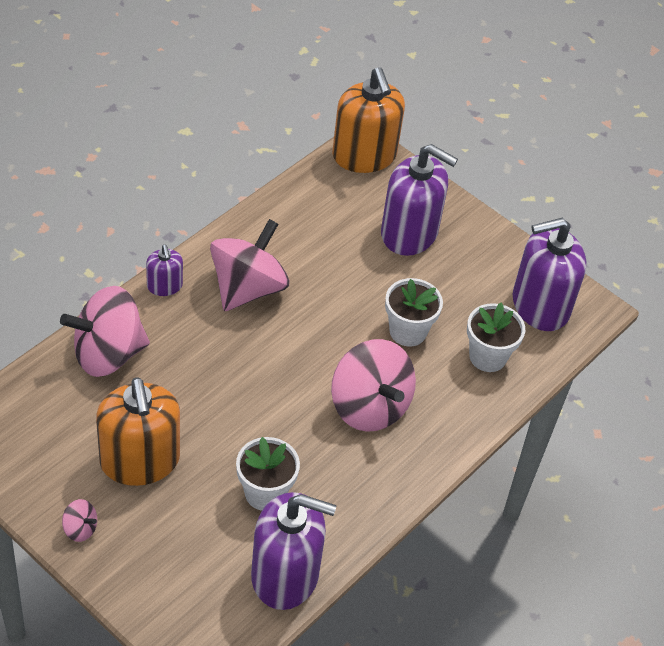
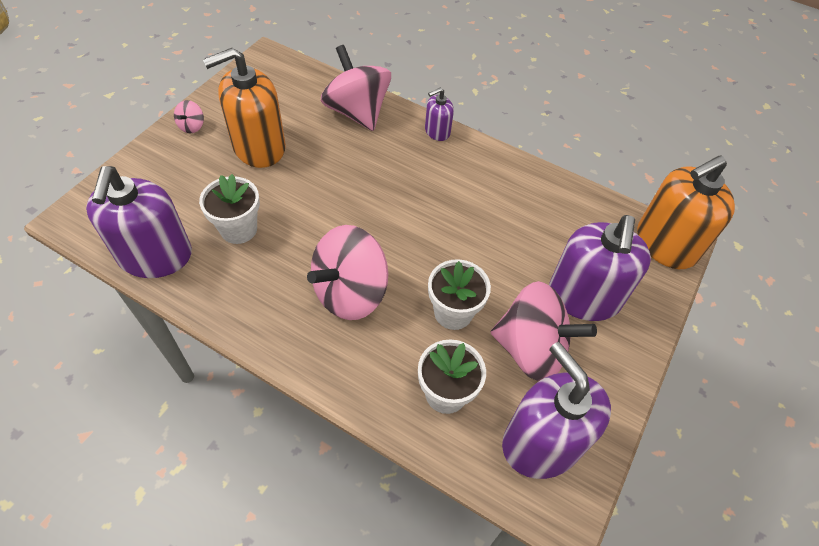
camera: 80 degrees right, 5 degrees up
(248, 288) = (456, 183): pink spinning top -> pink spinning top (531, 349)

